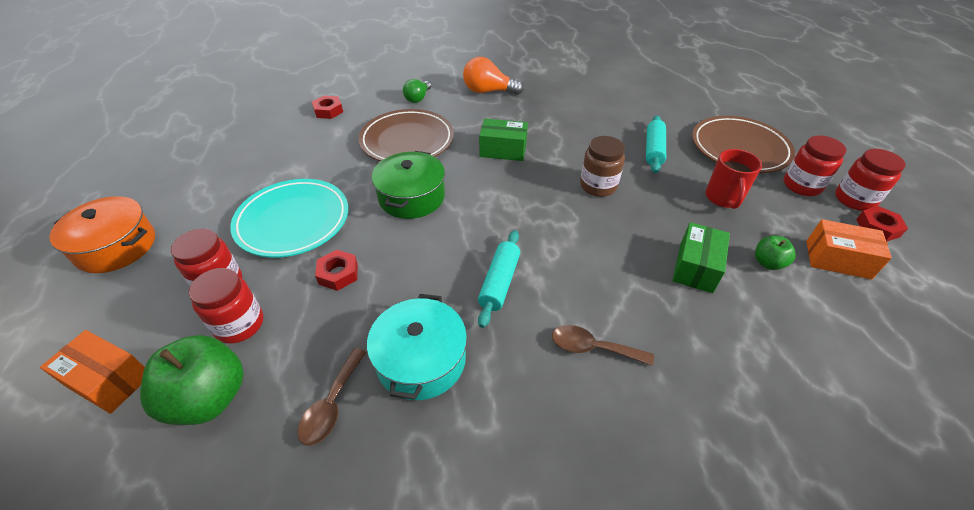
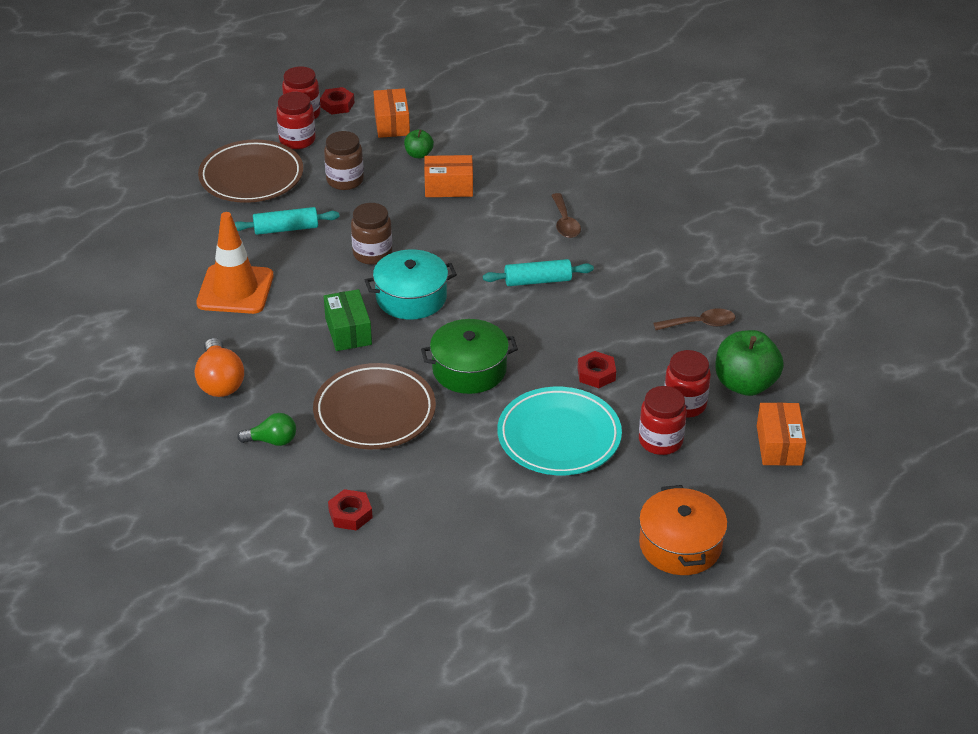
camera: 115 degrees left, 5 degrees down
(421, 360) = (636, 297): turquoise pot -> turquoise pot (411, 297)
(583, 113) = (235, 290): none -> orange traffic cone
(695, 267) = (448, 187): green box -> orange box
(723, 198) = (345, 180): red mug -> brown jar

